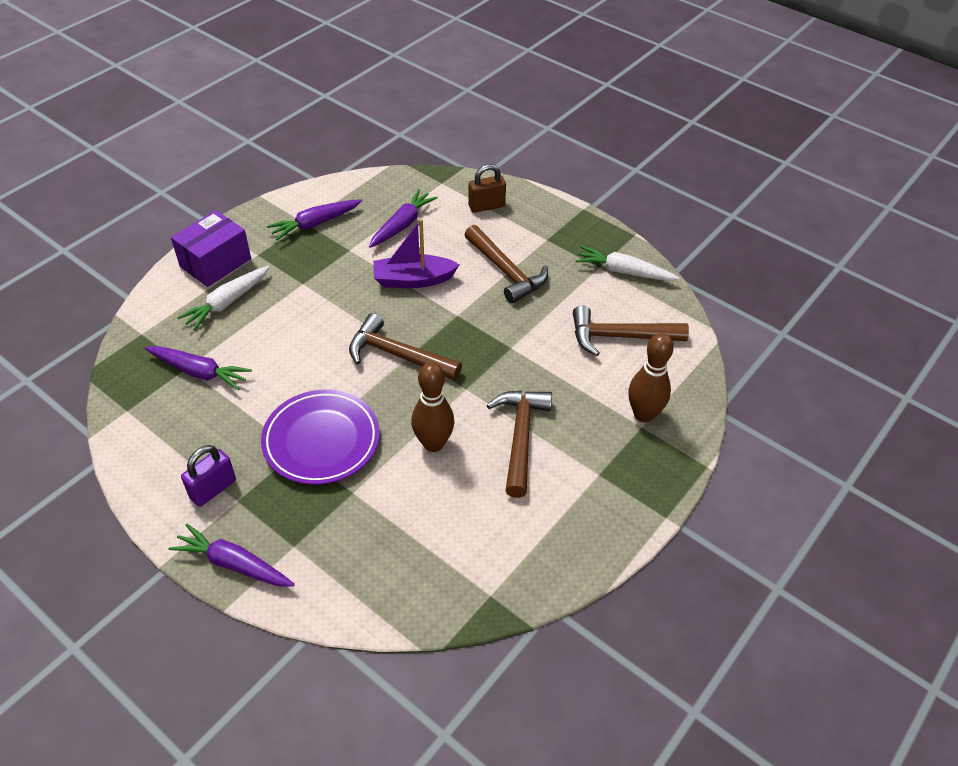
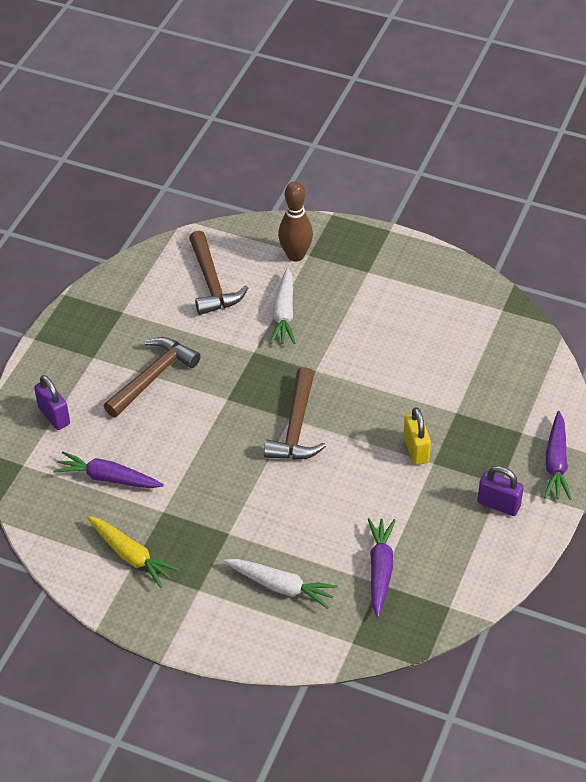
camera: 105 degrees left, 0 degrees up
(215, 263) = (225, 622): purple box -> none
(315, 224) = (131, 555): purple carrot -> yellow carrot
(321, 441) = (416, 449): purple plate -> yellow padlock
(413, 280) = (191, 444): purple boat -> none
(433, 443) = (384, 375): brown bowling pin -> none
(486, 206) = (54, 416): brown padlock -> purple padlock
(520, 438) = (353, 323): brown hammer -> none
(624, 271) = (123, 293): white carrot -> white carrot (284, 313)

